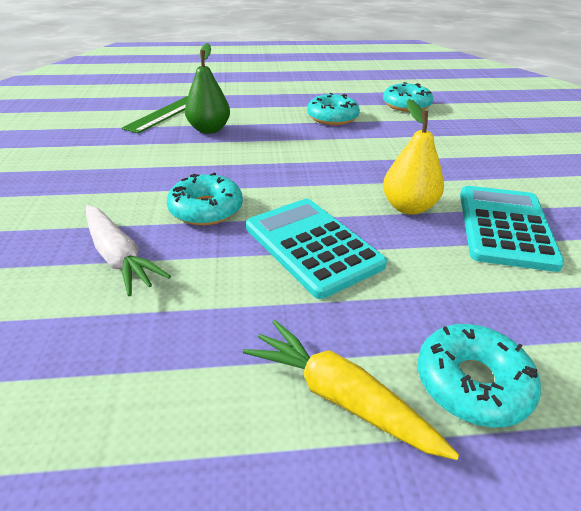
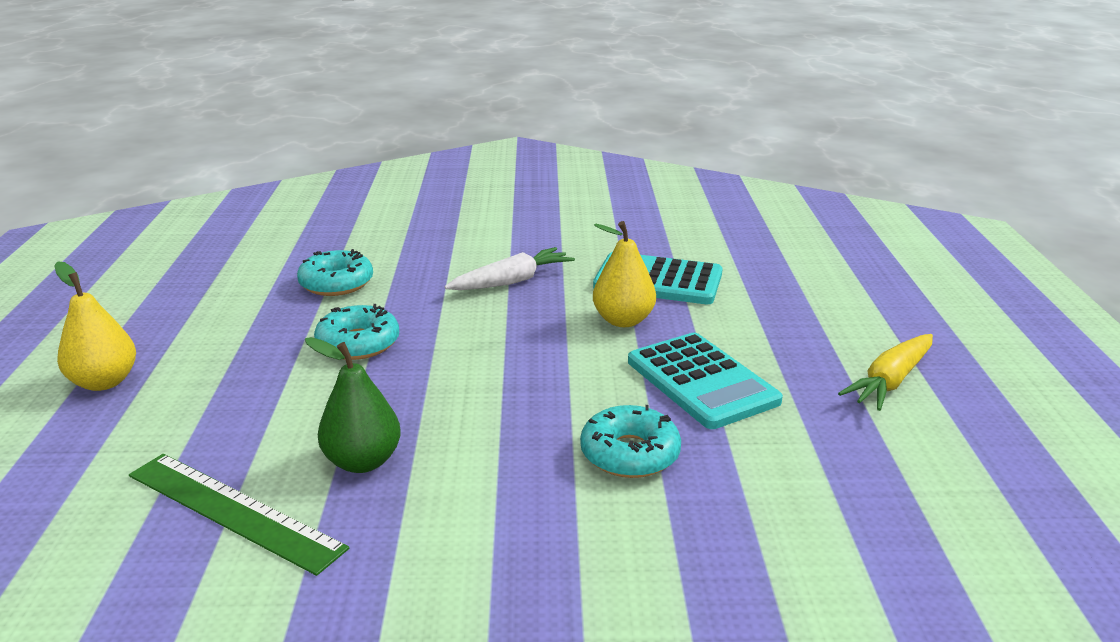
camera: 85 degrees left, 10 degrees down
(119, 257) = (743, 516): white carrot -> white carrot (511, 281)
(280, 74) = (104, 382): none -> yellow pear
(312, 246) = (701, 381): turquoise calculator -> turquoise calculator turned 90 degrees counterclockwise
(472, 383) = (855, 330): turquoise donut -> none

